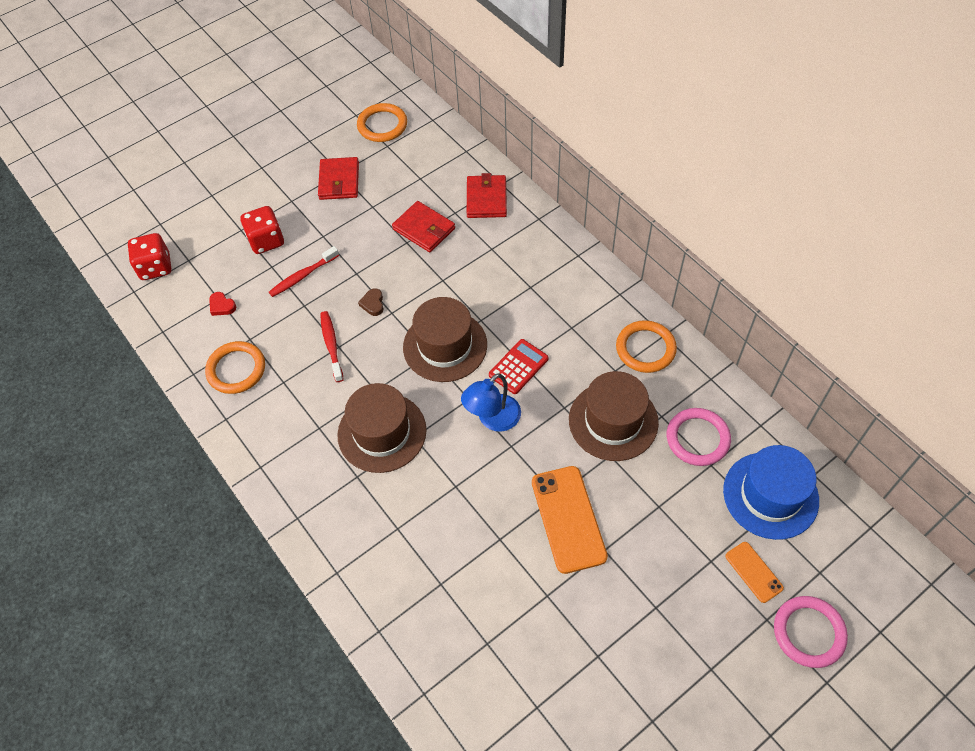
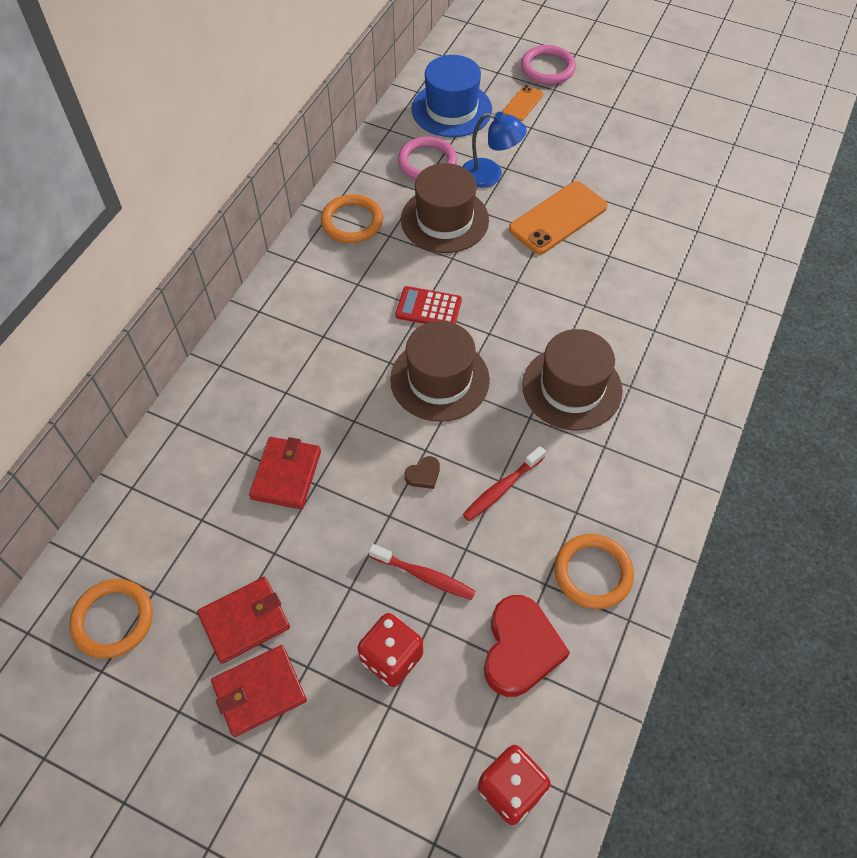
camera: 120 degrees left, 0 degrees up
(222, 306) = (520, 649): red heart -> red heart, size x2.30
(486, 199) = (209, 429): red wallet -> red wallet (259, 692)
(493, 419) = (499, 305): blue lamp -> blue lamp (490, 175)

